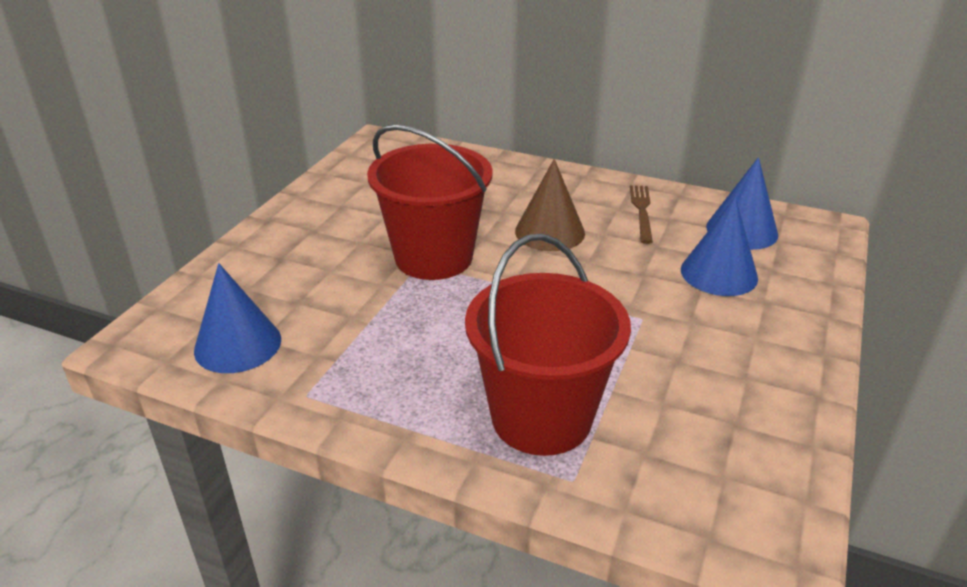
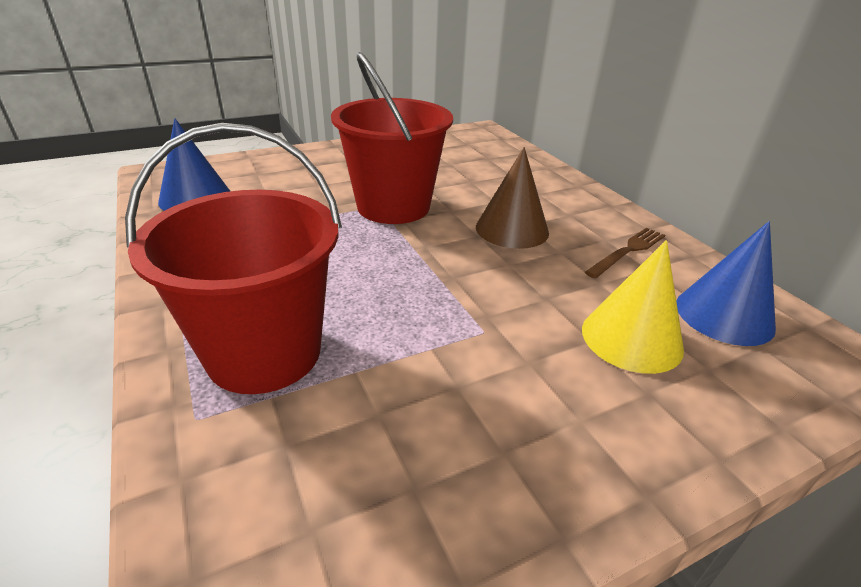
camera: 40 degrees right, 0 degrees up
(719, 273) = (631, 338): blue cone -> yellow cone

